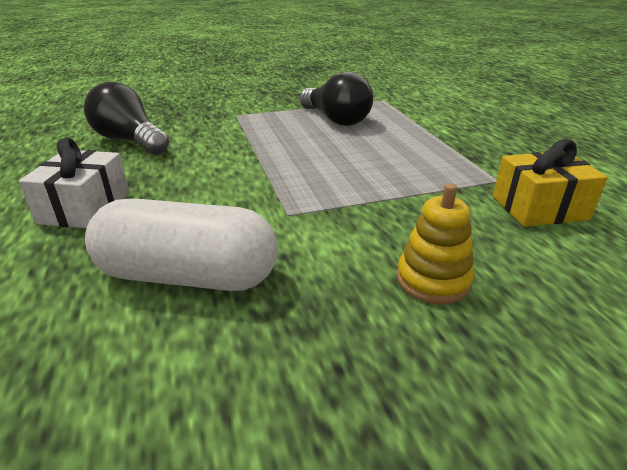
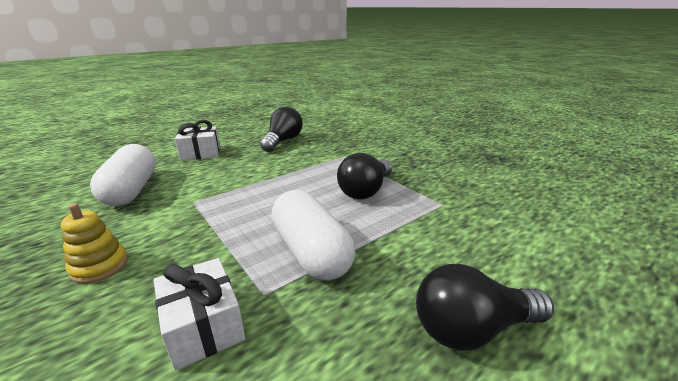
camera: 70 degrees right, 5 degrees down
(439, 156) = (311, 252): none -> white capsule
(534, 123) = (472, 328): none -> black light bulb
(539, 208) = (204, 326): yellow gift -> white gift

